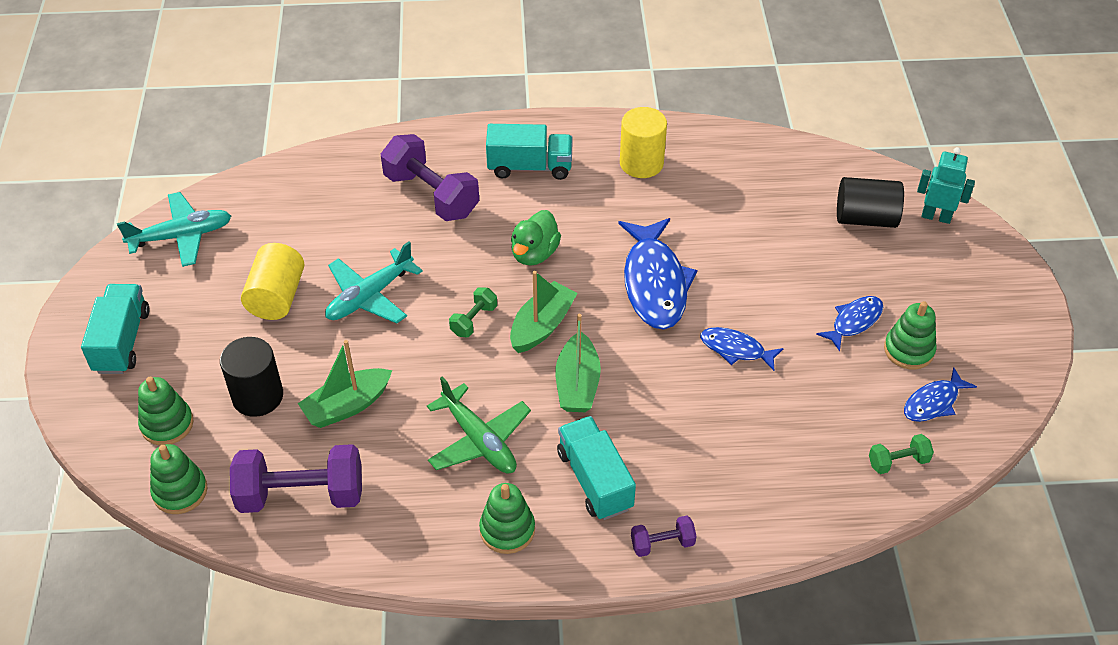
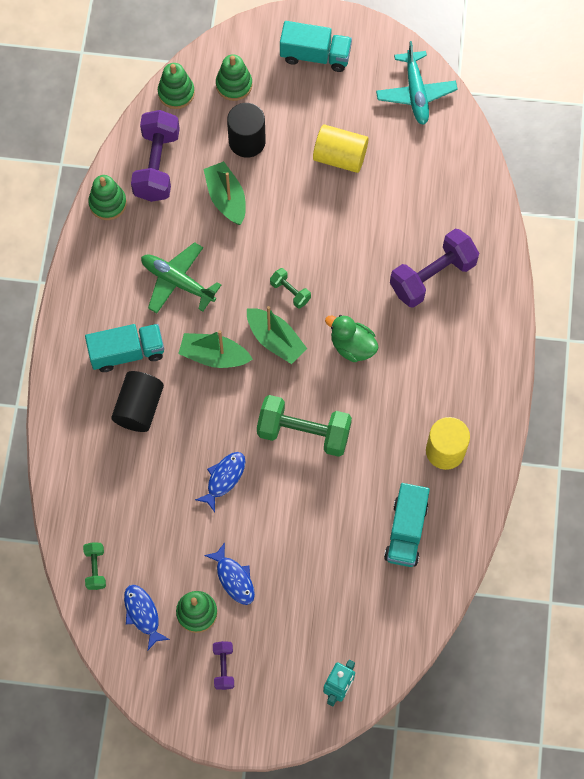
camera: 100 degrees right, 20 degrees up
(369, 296) = (328, 221): turquoise plane -> none
(479, 440) = (177, 281): green plane -> green plane turned 60 degrees clockwise
(507, 530) = (100, 290): green stacking toy -> green stacking toy (108, 203)
(530, 167) = (454, 358): turquoise truck -> turquoise truck (406, 531)
(654, 283) = (304, 432): blue fish -> green dumbbell
(662, 543) = (66, 387): purple dumbbell -> purple dumbbell (223, 667)
(865, 218) = (347, 625): black cylinder -> black cylinder (139, 407)

